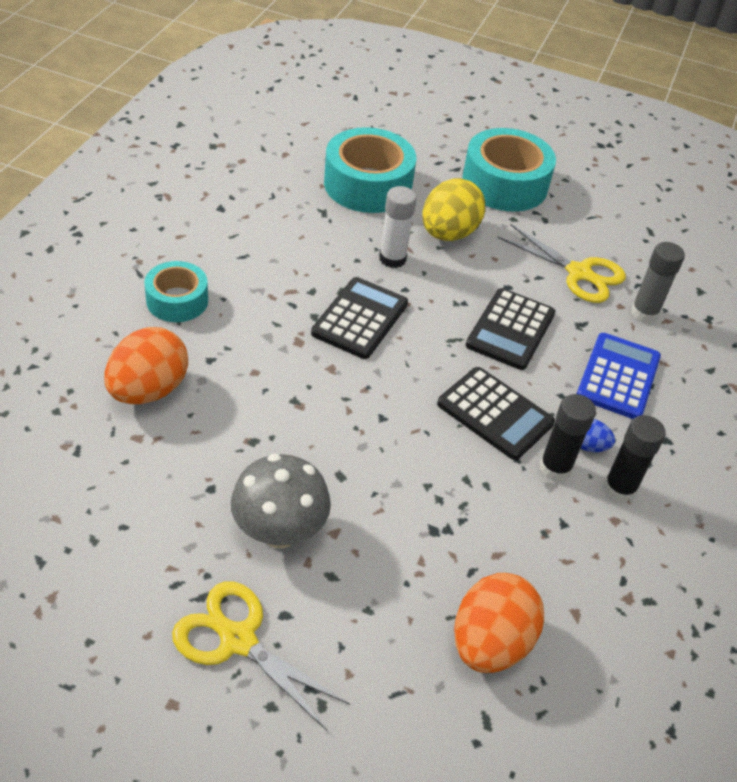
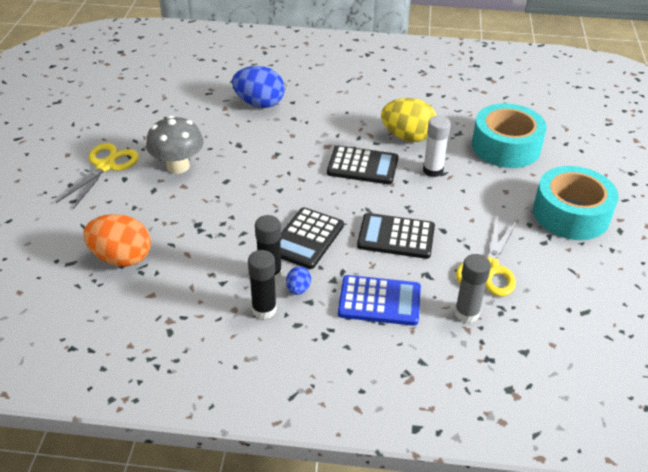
camera: 80 degrees right, 5 degrees down
(148, 390) = (259, 103): orange egg -> blue egg
(177, 300) = (334, 97): turquoise tape -> none
(448, 233) = (482, 192): yellow egg -> yellow egg (407, 137)

